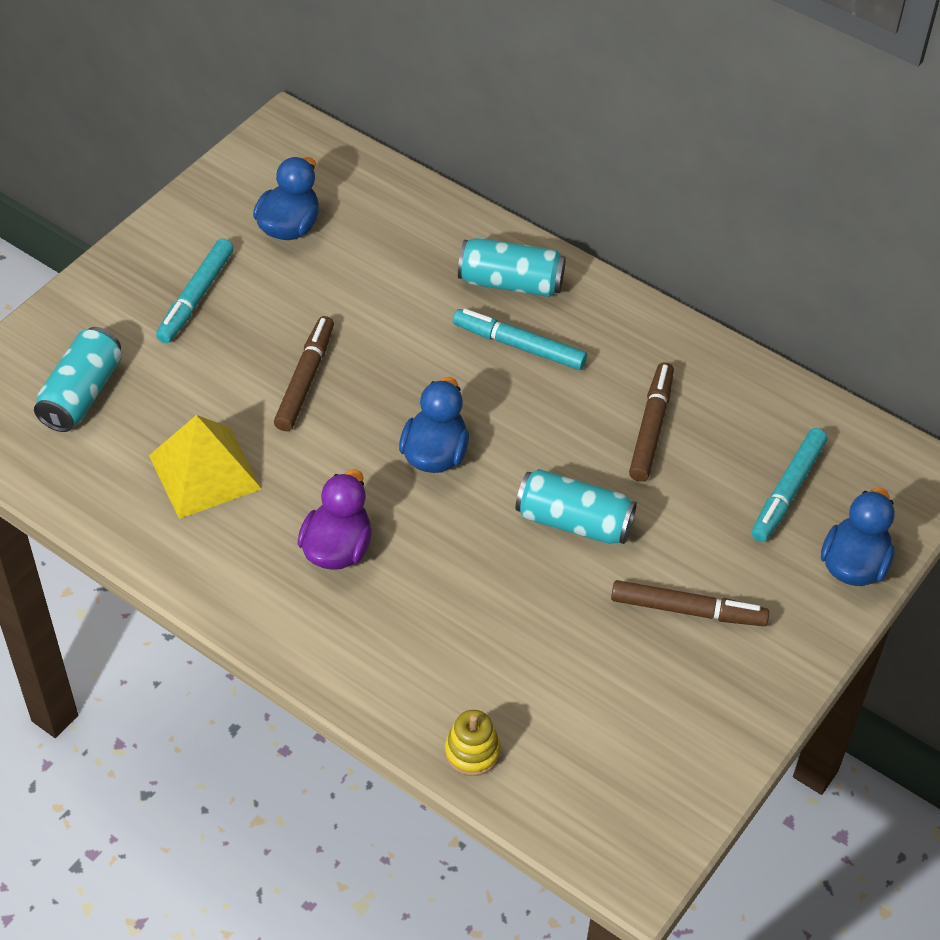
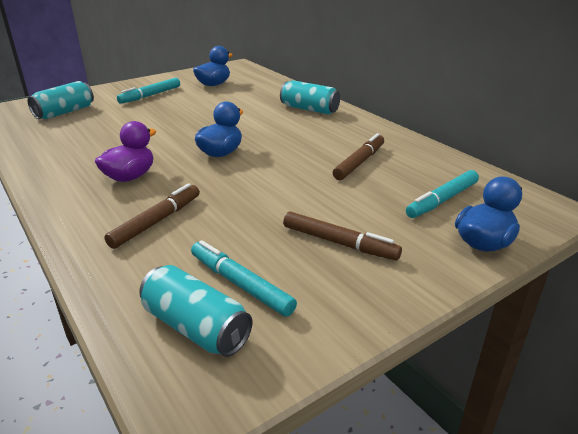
camera: 20 degrees right, 20 degrees down
(205, 472) = (91, 141): yellow pyramid -> none
(305, 379) = (176, 122): brown marker -> brown marker (156, 221)
(472, 751) = (118, 287): yellow stacking toy -> none
(519, 346) = (299, 127): turquoise marker -> turquoise marker (240, 284)
(574, 522) = (284, 190): turquoise can -> turquoise can (196, 327)

